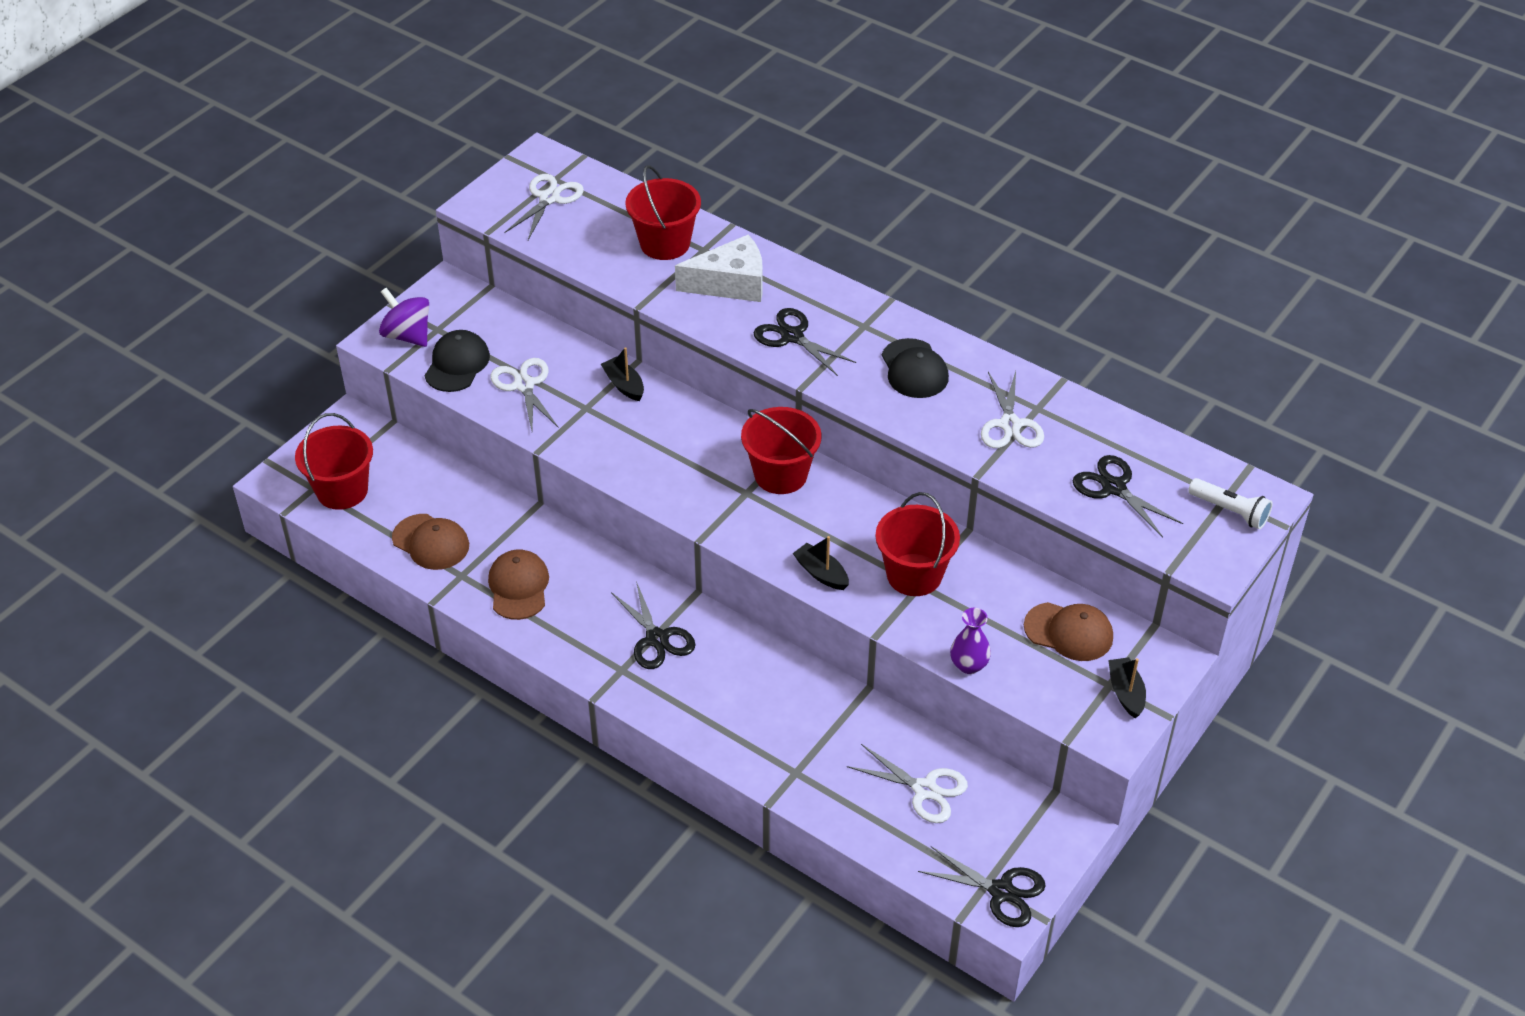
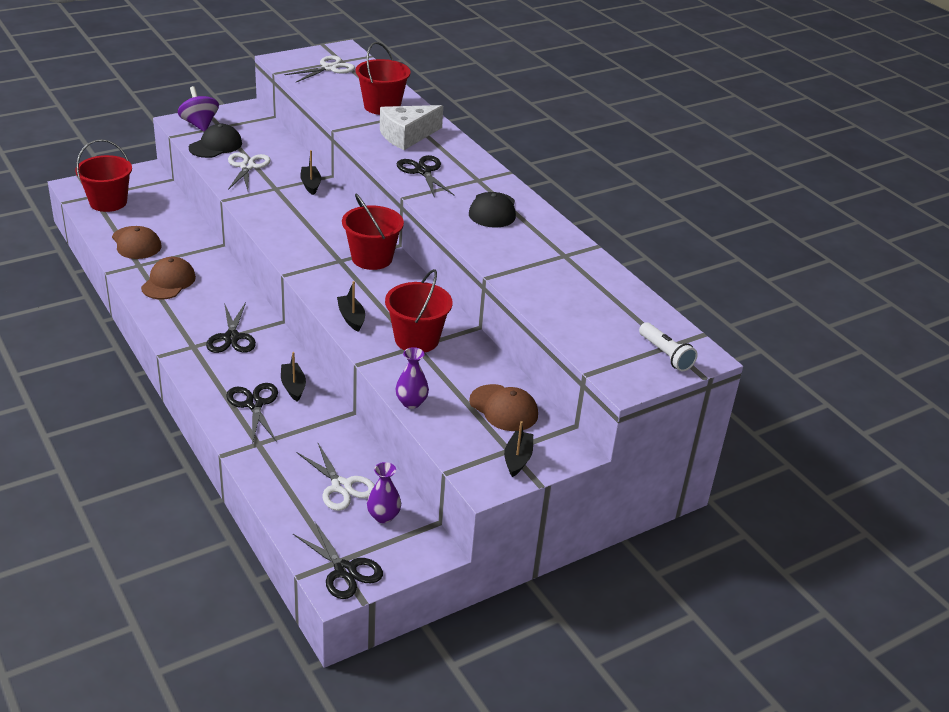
camera: 20 degrees right, 10 degrees down
(731, 283) = (407, 136): white cheese -> white cheese turned 135 degrees clockwise
(778, 679) = (293, 386): none -> black boat
(994, 808) = (383, 516): none -> purple vase
(1010, 424) = (536, 258): white scissors -> none
(1114, 488) = (584, 314): black scissors -> black scissors (254, 404)

